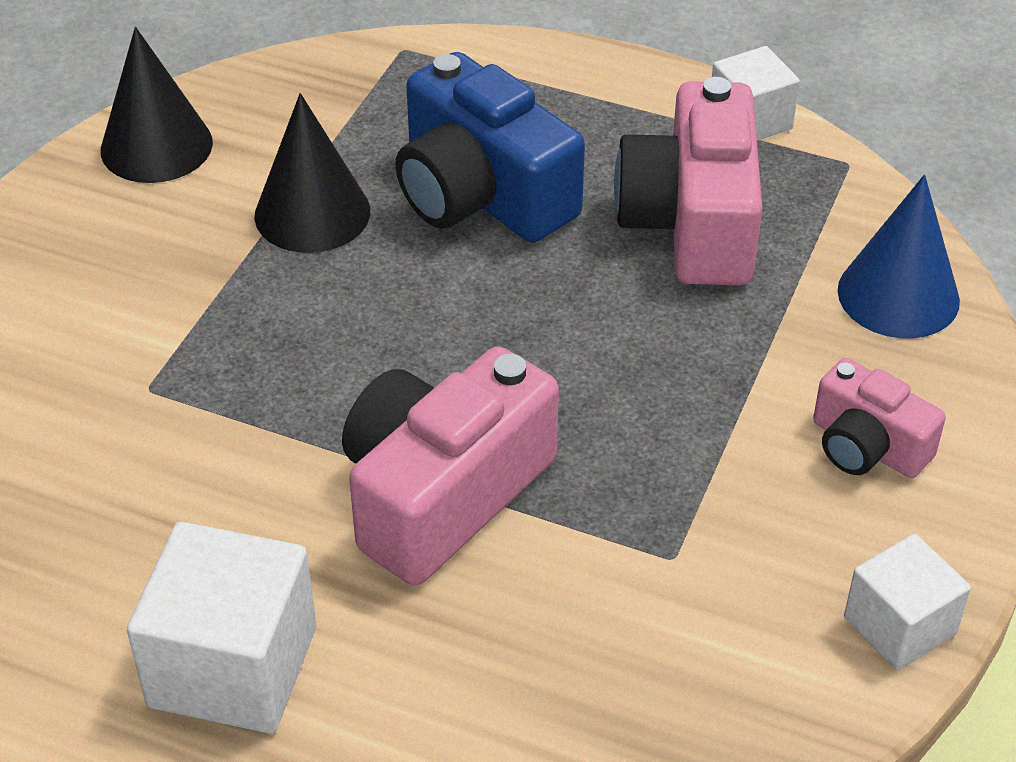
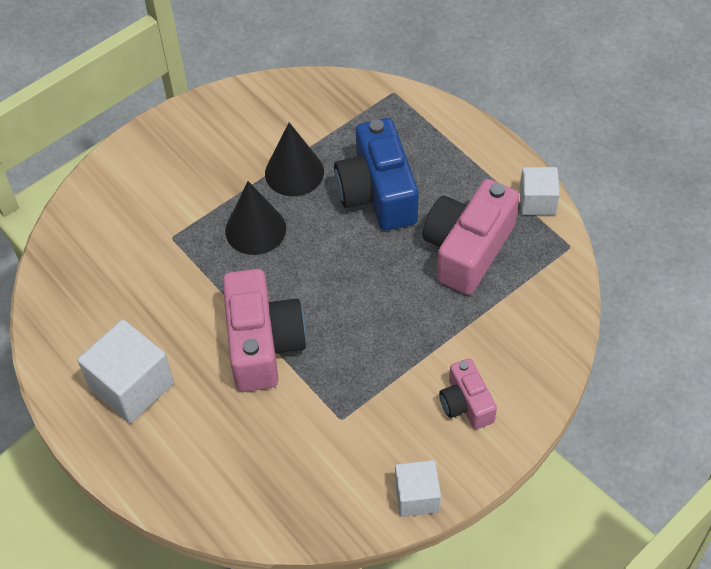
camera: 30 degrees right, 10 degrees up
(156, 146) = (246, 106): black cone -> black cone (255, 229)
(442, 494) = (263, 344): pink camera -> pink camera turned 105 degrees clockwise
(898, 295) = (540, 331): blue cone -> none

